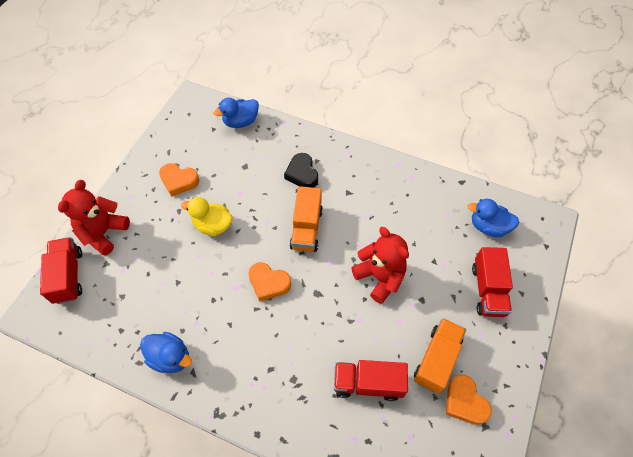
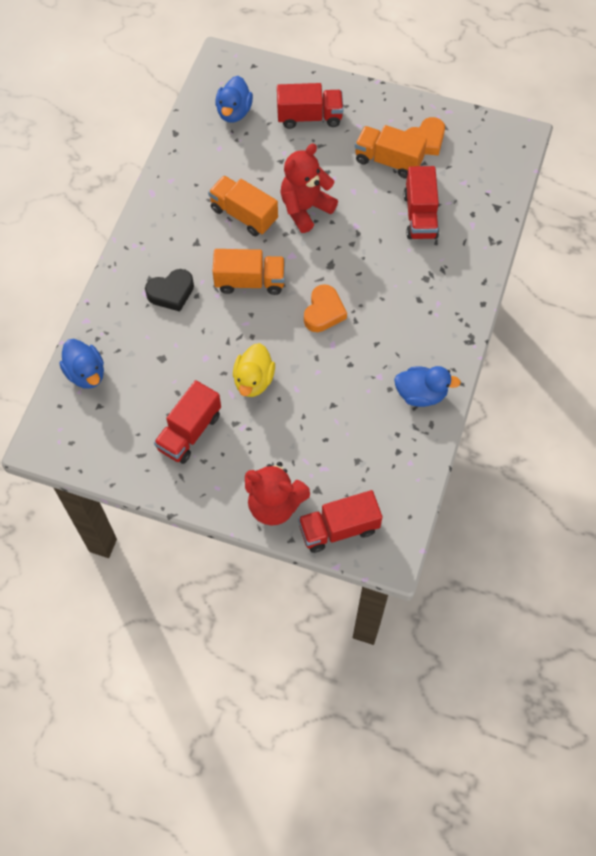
camera: 95 degrees left, 5 degrees up
(170, 357) = (421, 394): blue duck -> blue duck turned 75 degrees clockwise
(179, 181) = (189, 432): orange heart -> red truck
(374, 228) = (244, 215): none -> orange truck

